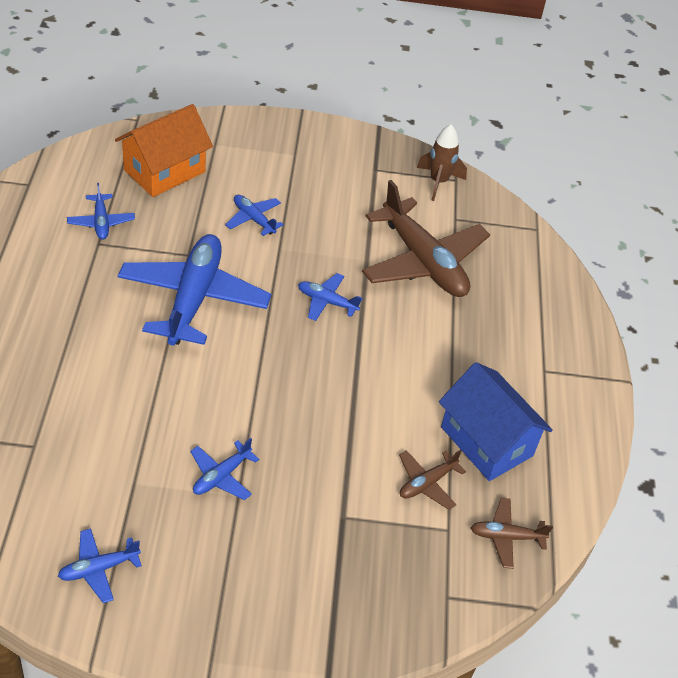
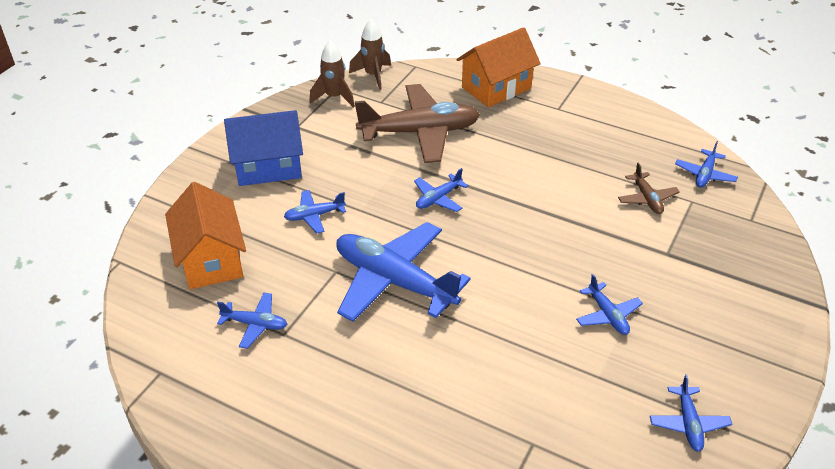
camera: 60 degrees left, 5 degrees down
(486, 441) = (616, 157): blue house -> blue house (268, 167)
(495, 200) = (373, 75): none -> brown rocket
(506, 537) = (705, 174): brown plane -> blue plane
(544, 306) = (496, 88): none -> orange house

